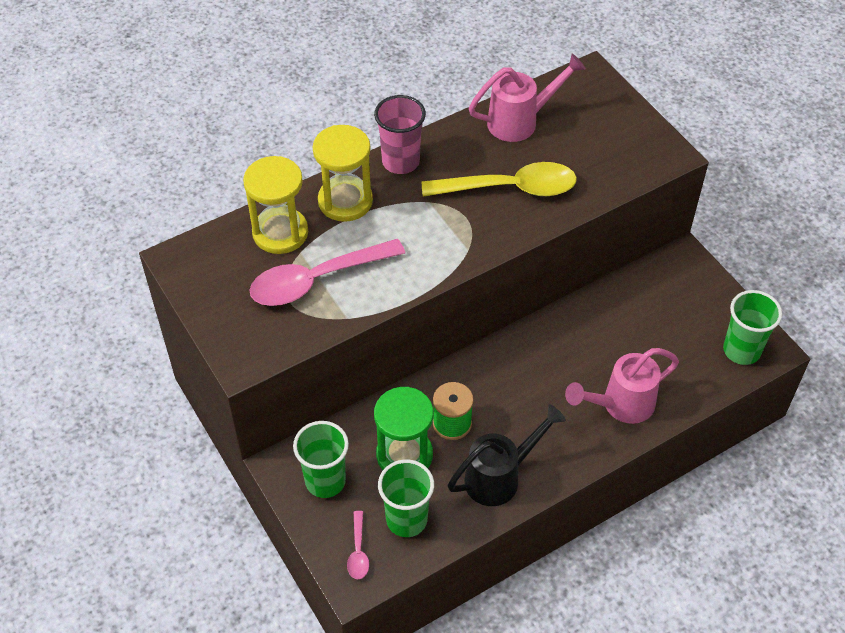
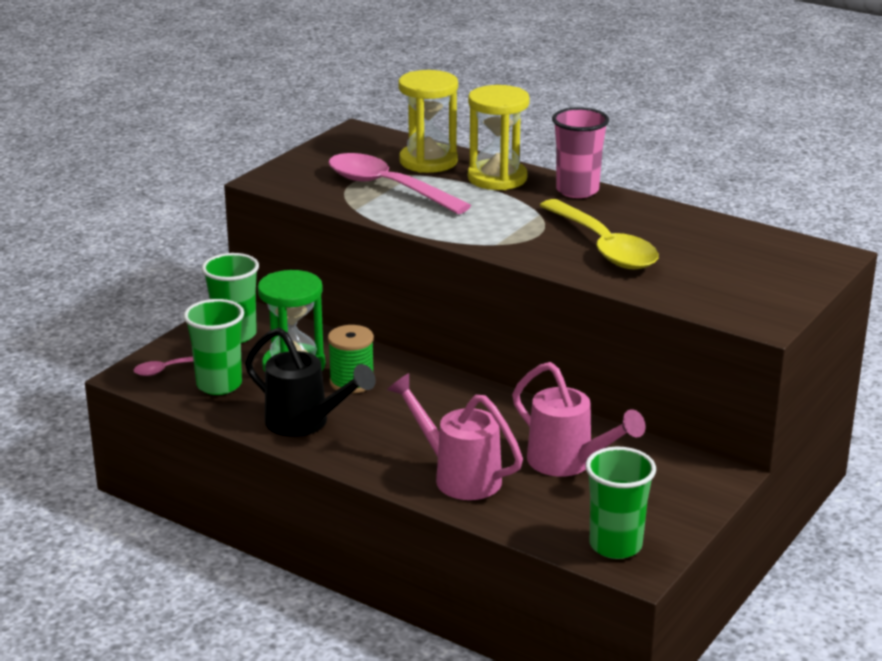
camera: 65 degrees right, 25 degrees down
(521, 121) = (708, 233): pink watering can -> pink watering can (569, 463)

